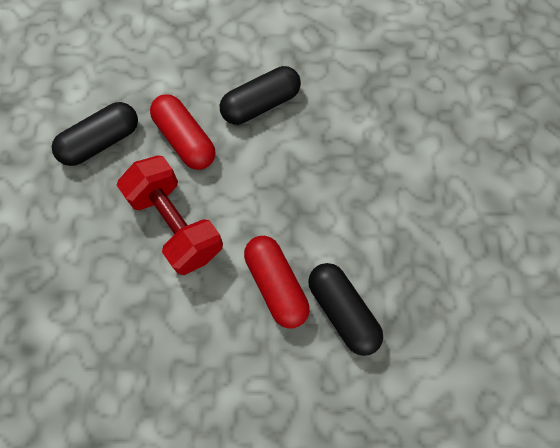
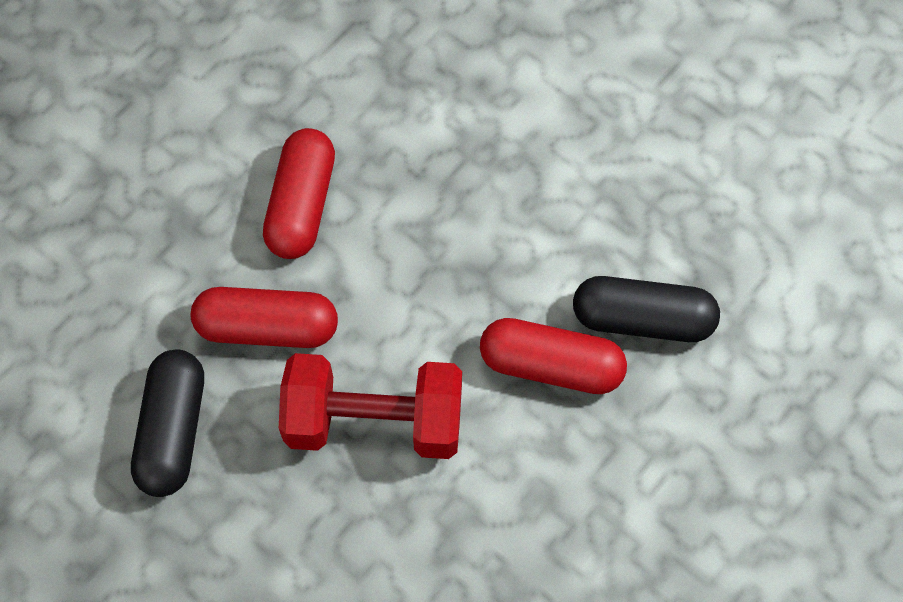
camera: 50 degrees left, 5 degrees down
(261, 104) = (301, 205): black capsule -> red capsule

